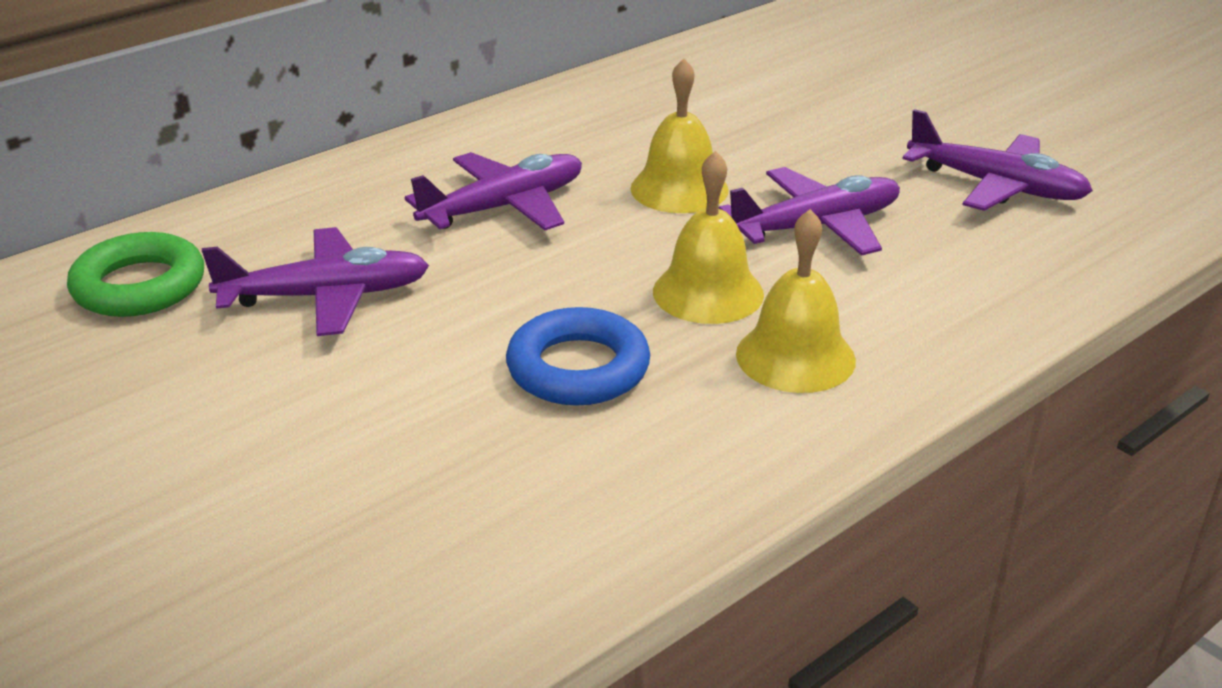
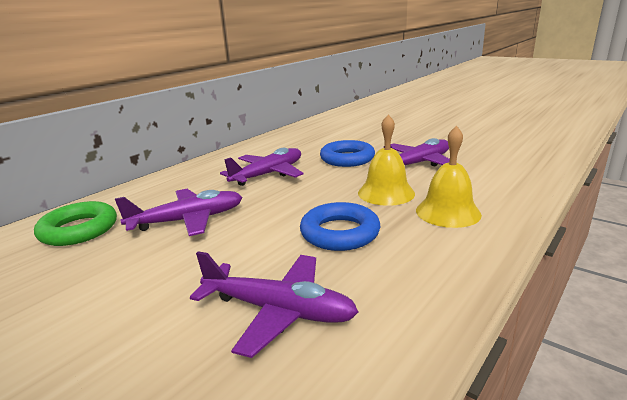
camera: 10 degrees left, 10 degrees down
(679, 189) = (347, 159): yellow bell -> blue ring
(996, 186) = (482, 142): purple plane -> purple plane (278, 311)

